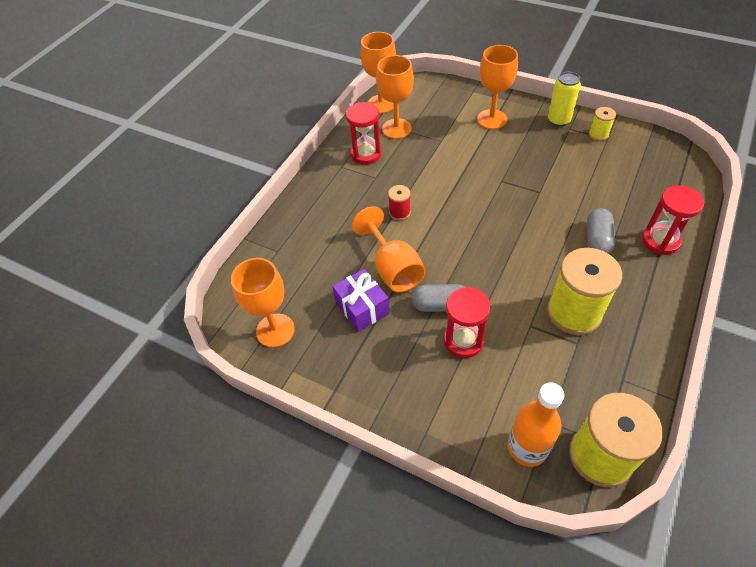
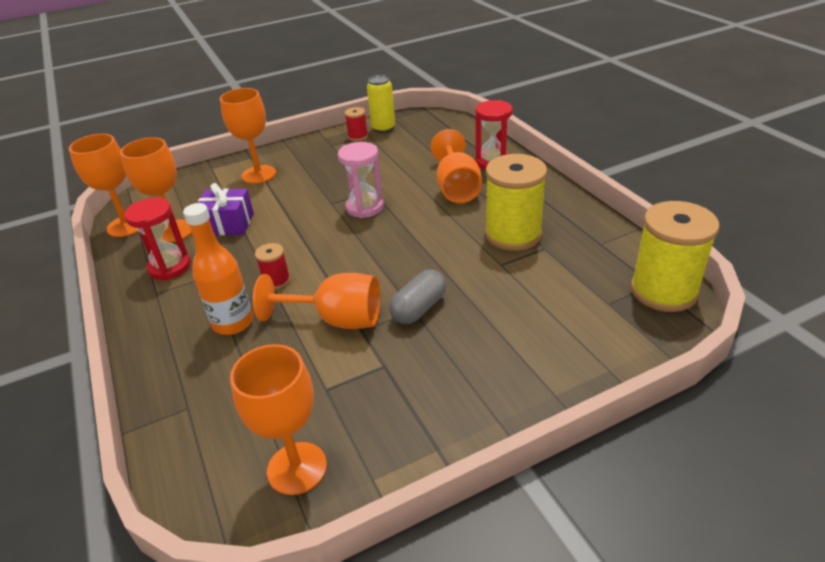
camera: 55 degrees left, 15 degrees down
(362, 308) = (356, 369): purple gift -> purple gift (228, 224)
(463, 341) = (475, 313): red hourglass -> none
(515, 202) = (365, 207): none -> pink hourglass
(527, 448) = (625, 330): orange bottle -> orange bottle (233, 323)
(558, 120) = (315, 145): yellow can -> yellow can (383, 128)
(597, 240) = (456, 188): grey capsule -> orange goblet
(598, 134) = (358, 136): yellow spool -> red spool

